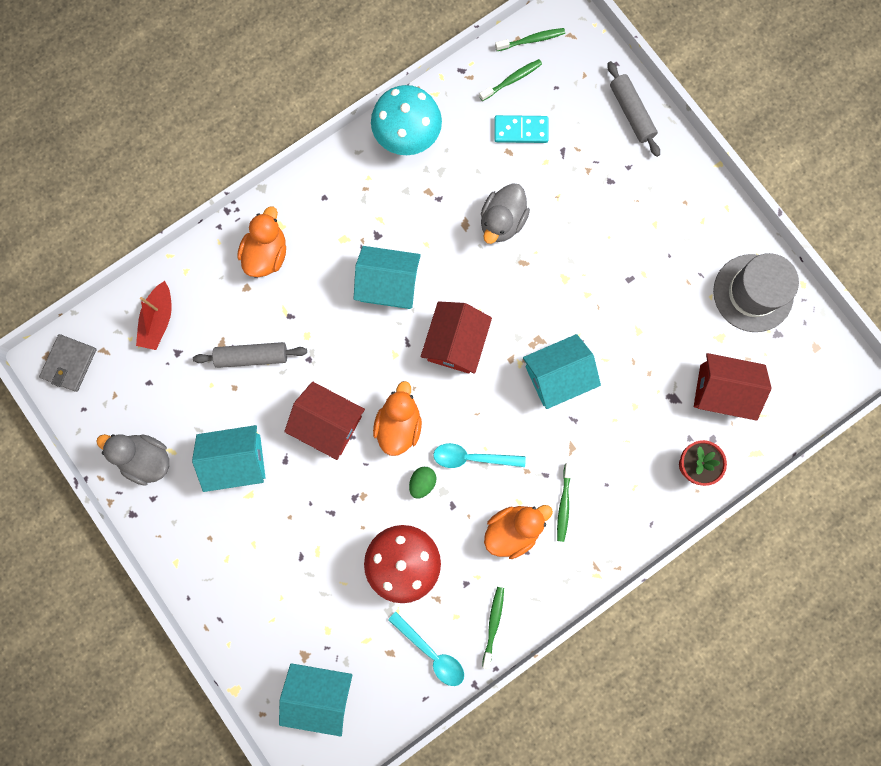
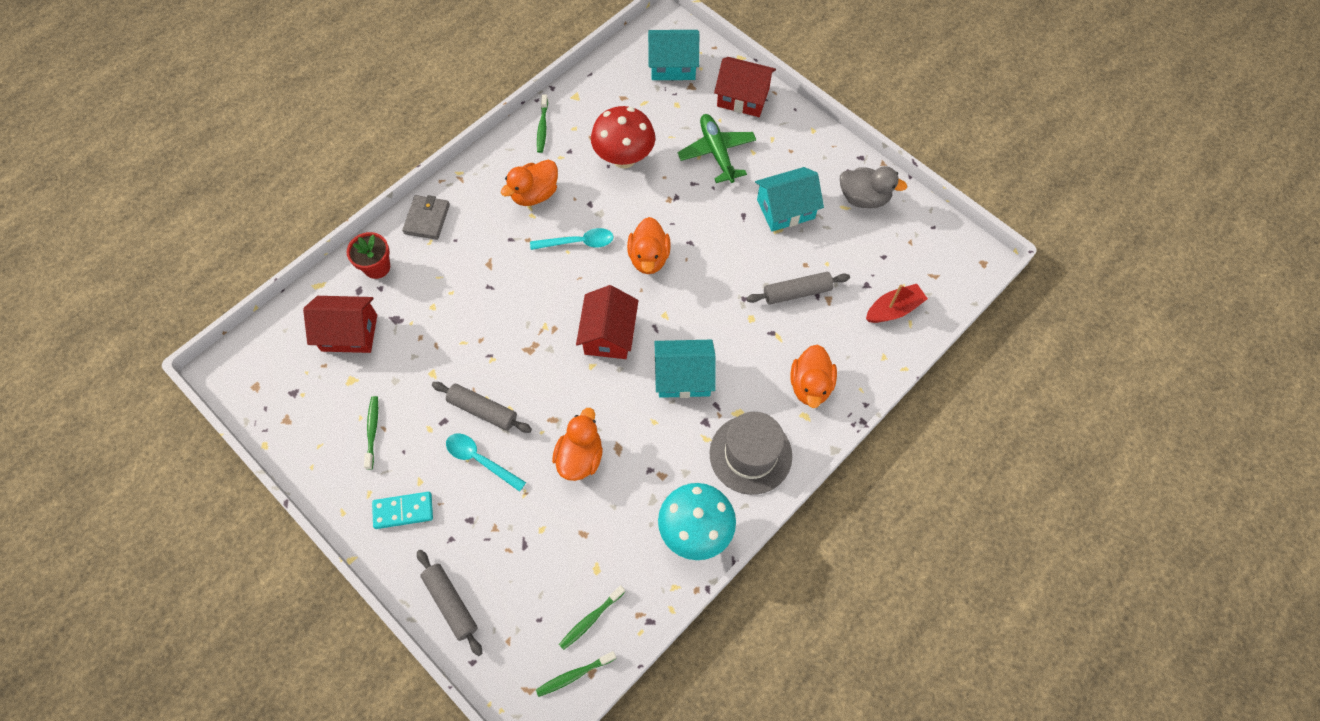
camera: 170 degrees right, 15 degrees down
(69, 363) = (960, 261): grey wallet -> grey wallet (427, 219)
(158, 320) = (893, 309): red boat -> red boat turned 60 degrees clockwise
(295, 551) = (717, 152): none -> green plane
(328, 423) = (712, 249): red house -> red house (743, 97)
(422, 482) = (619, 217): green egg -> none
(431, 653) = (590, 102): turquoise spoon -> turquoise spoon (480, 460)
(502, 221) = (580, 457): grey duck -> orange duck
(521, 130) = (573, 560): turquoise domino -> turquoise domino (403, 511)
(557, 376) = (508, 321): turquoise house -> none
(563, 504) = (492, 219): green toothbrush -> green toothbrush (372, 431)
(590, 283) = (483, 410): none -> grey rolling pin
(753, 293) = (317, 428): grey hat -> grey hat (750, 454)

